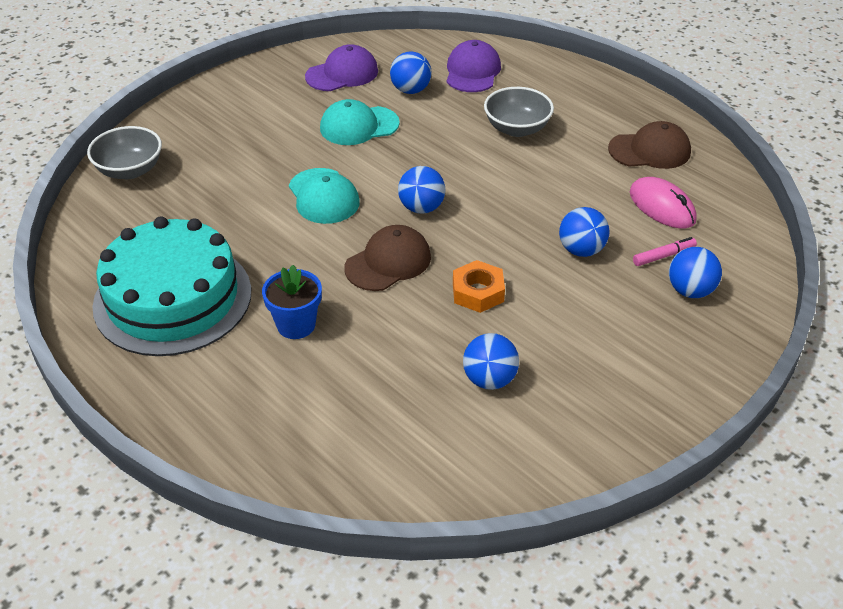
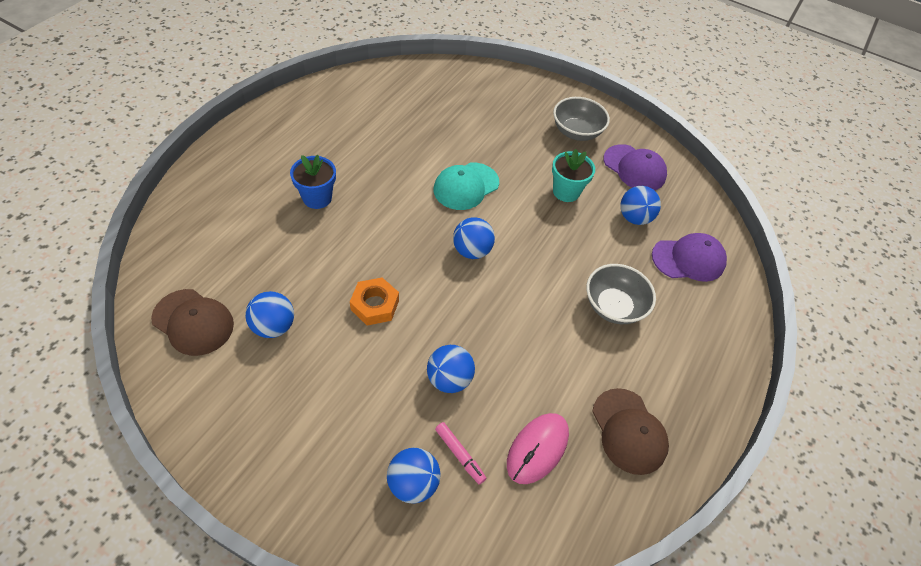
camera: 70 degrees right, 10 degrees up
(130, 170) = (460, 79): grey bowl -> grey bowl (576, 132)
(173, 298) = (333, 129): turquoise cake -> none
(359, 126) = (566, 192): turquoise cap -> turquoise flower pot
(388, 262) = (397, 240): brown cap -> brown cap (193, 322)

